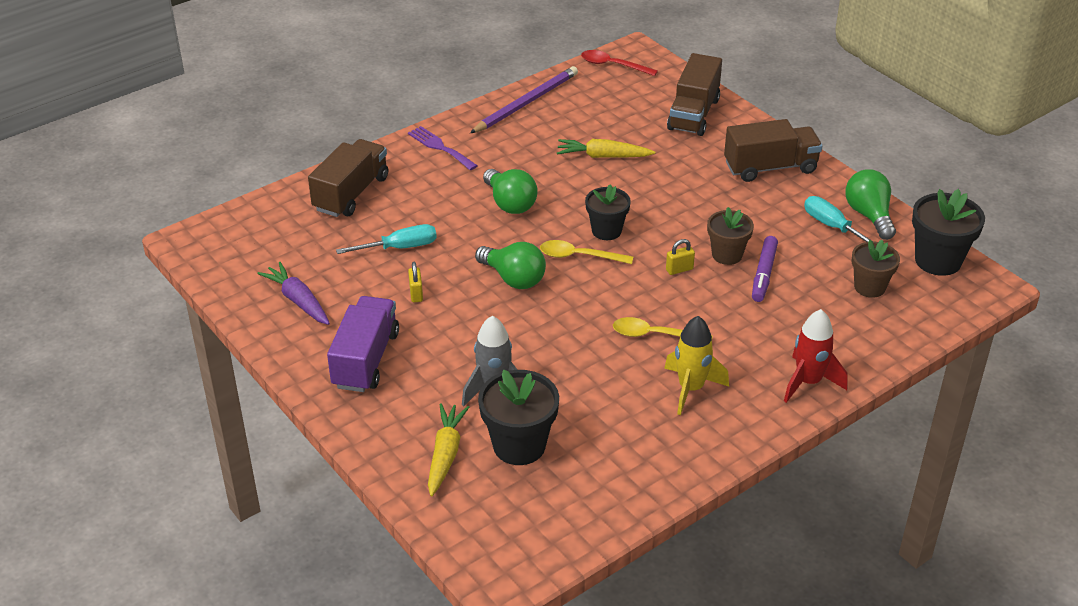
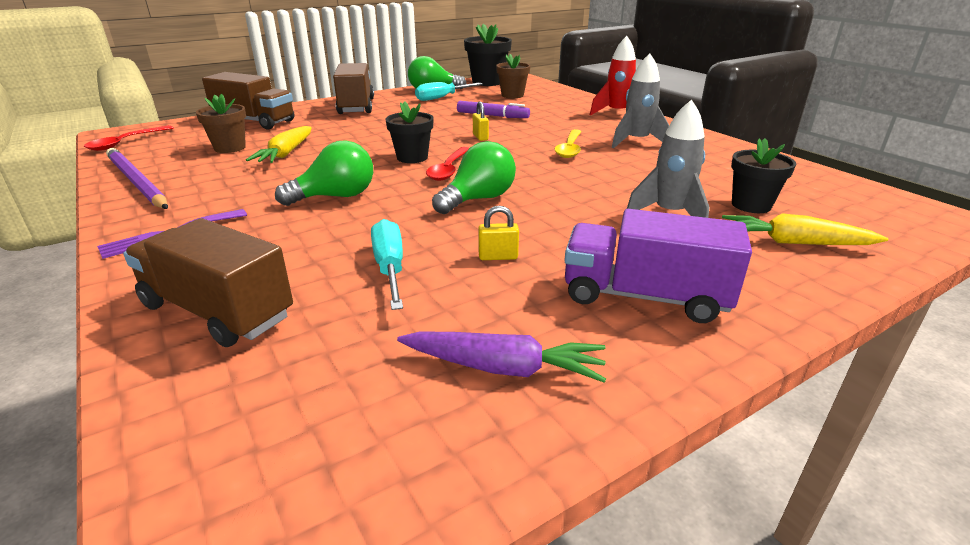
camera: 85 degrees left, 10 degrees down
(298, 301) = (503, 368): purple carrot -> purple carrot turned 135 degrees counterclockwise
(519, 445) = (751, 205): black flower pot -> black flower pot, size x0.66
(579, 256) = (448, 169): yellow spoon -> red spoon
(691, 389) = (636, 142): yellow rocket -> grey rocket
(727, 255) = (465, 123): brown flower pot -> brown flower pot (230, 148)

